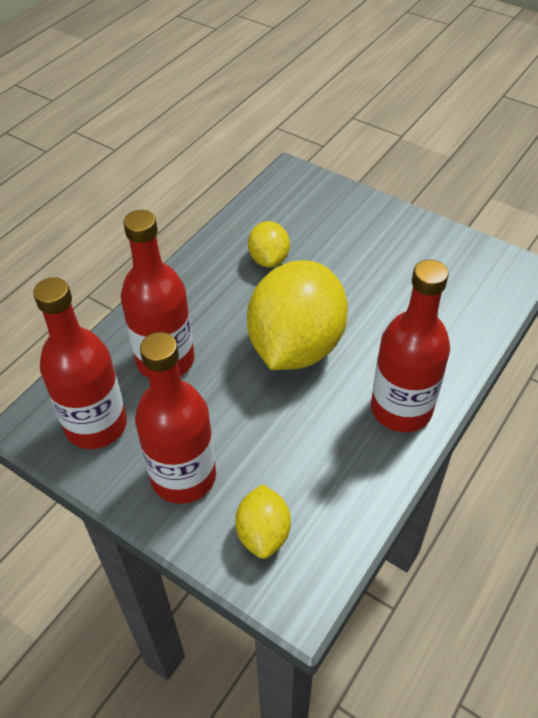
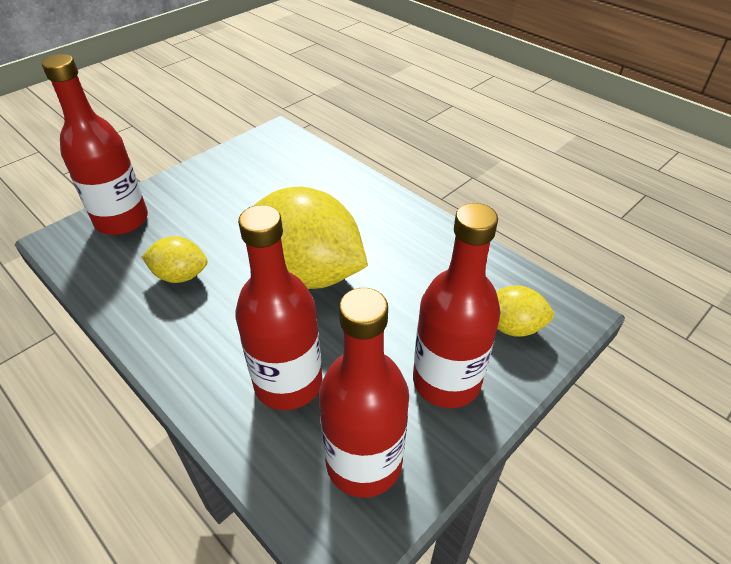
camera: 80 degrees left, 5 degrees down
(401, 409) = (398, 221): red bottle -> red bottle (122, 220)

